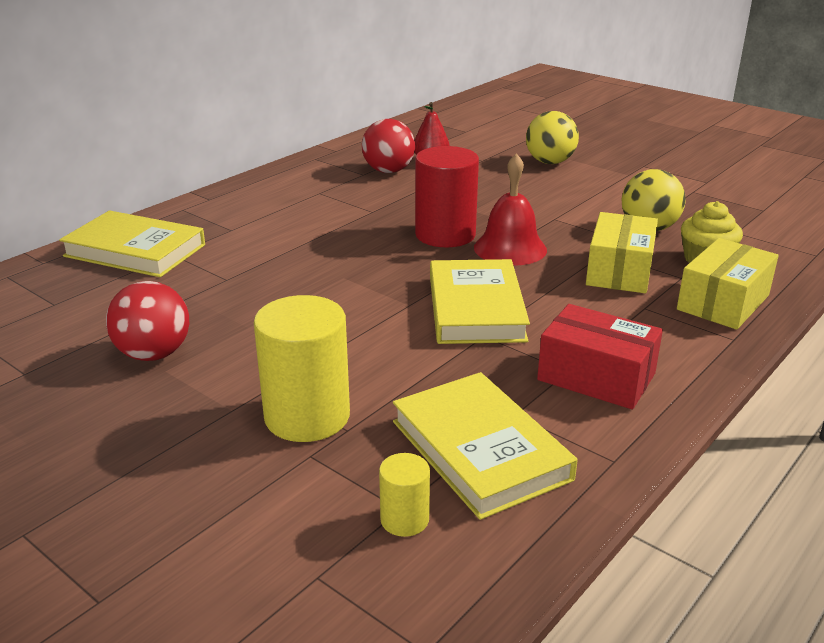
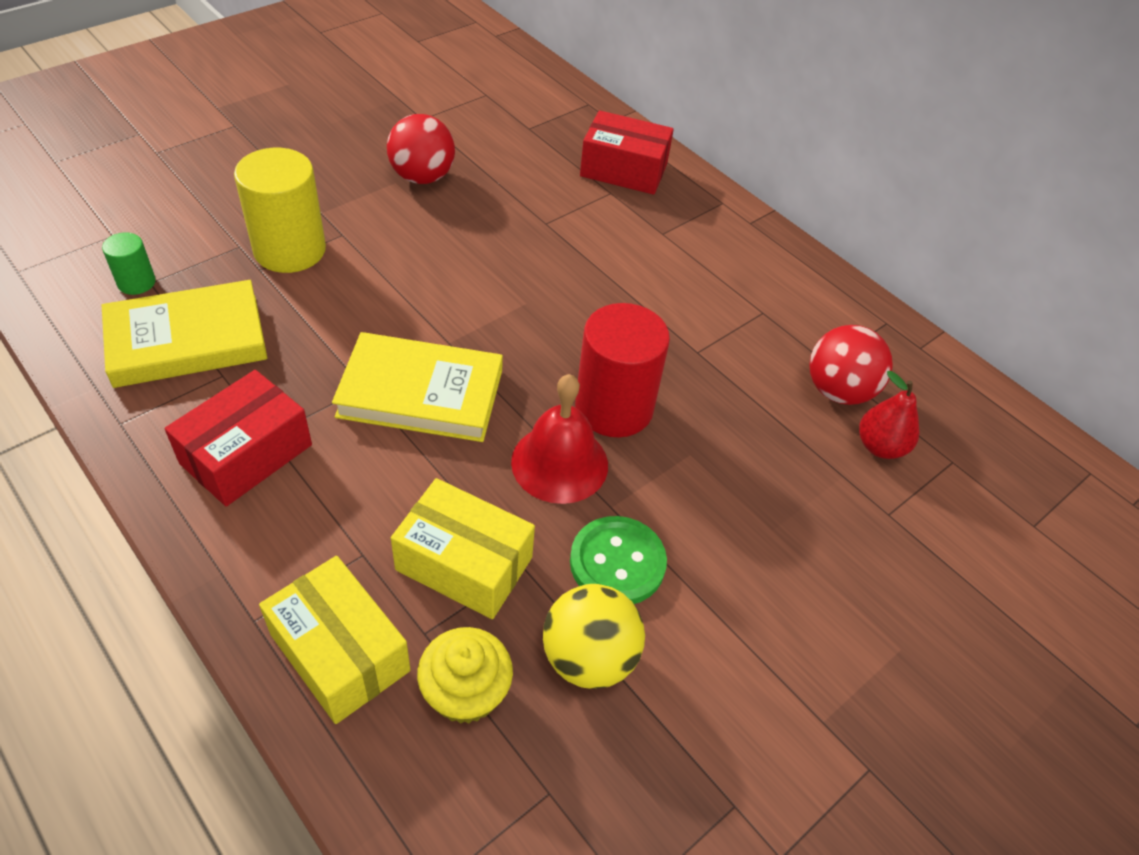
camera: 95 degrees right, 20 degrees up
(135, 250) = (623, 170): yellow book -> red box
(404, 519) = (136, 282): yellow cylinder -> green cylinder
(550, 162) = (882, 610): yellow ball -> none
(576, 225) = (617, 562): none -> green button

